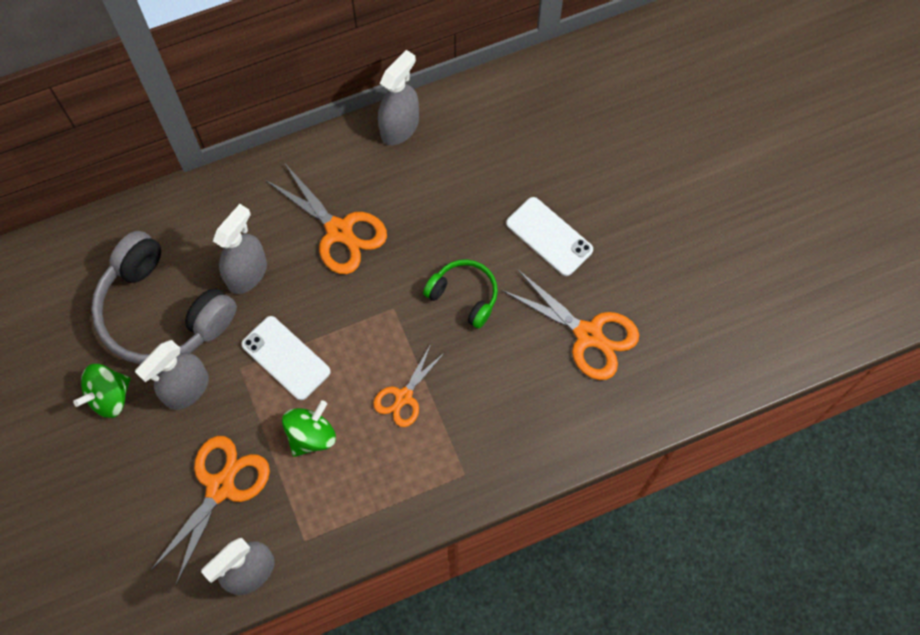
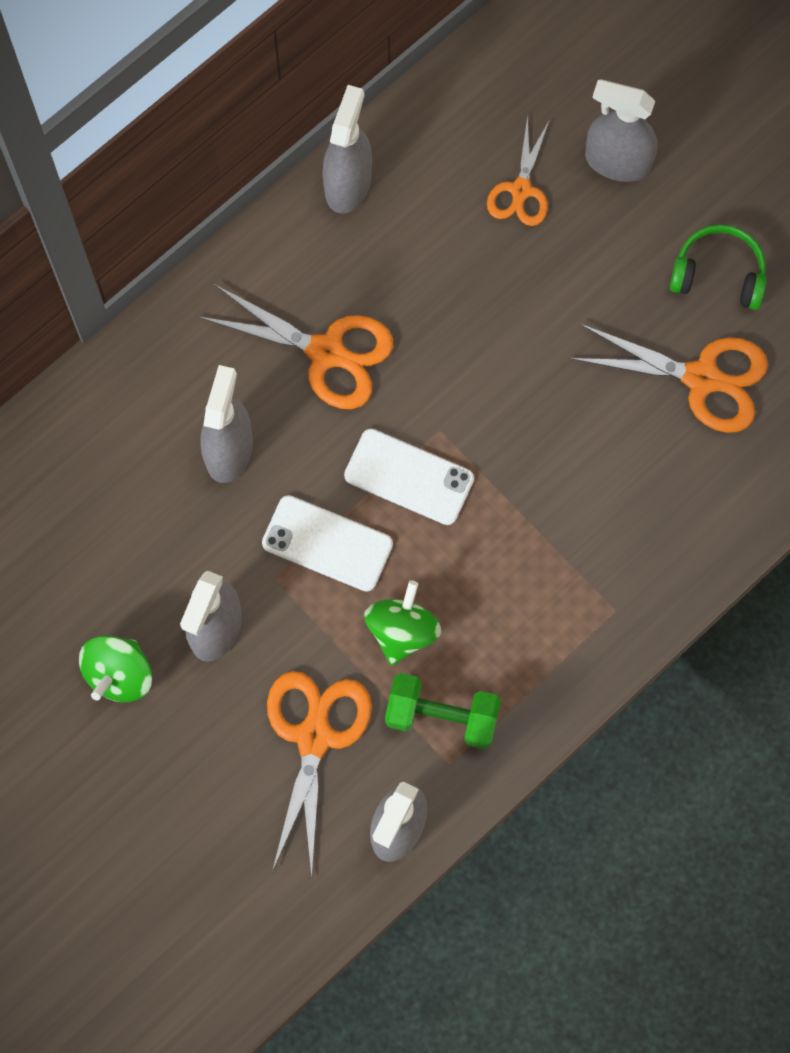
camera: 20 degrees left, 5 degrees up
(162, 312) = (139, 540): grey headphones -> none
(313, 505) = (442, 716): none -> green dumbbell
(404, 397) = (499, 540): orange scissors -> orange scissors (521, 190)
(464, 295) = (524, 382): green headphones -> green headphones (718, 274)
(549, 236) = (602, 266): white phone -> white phone (409, 477)
(586, 171) = (617, 161): none -> grey spray bottle

